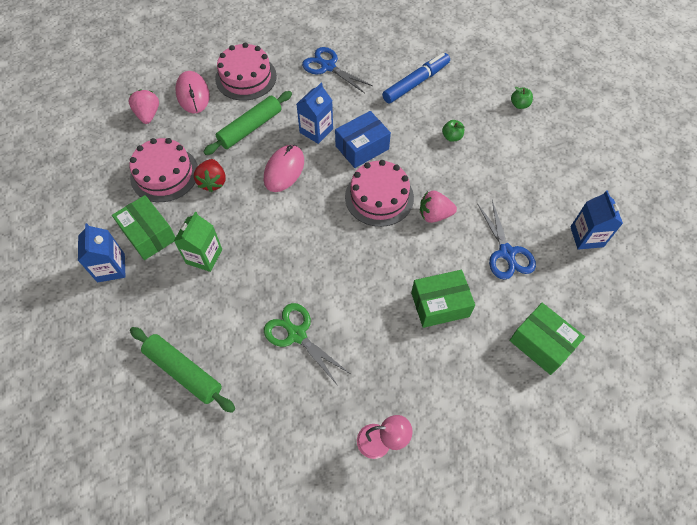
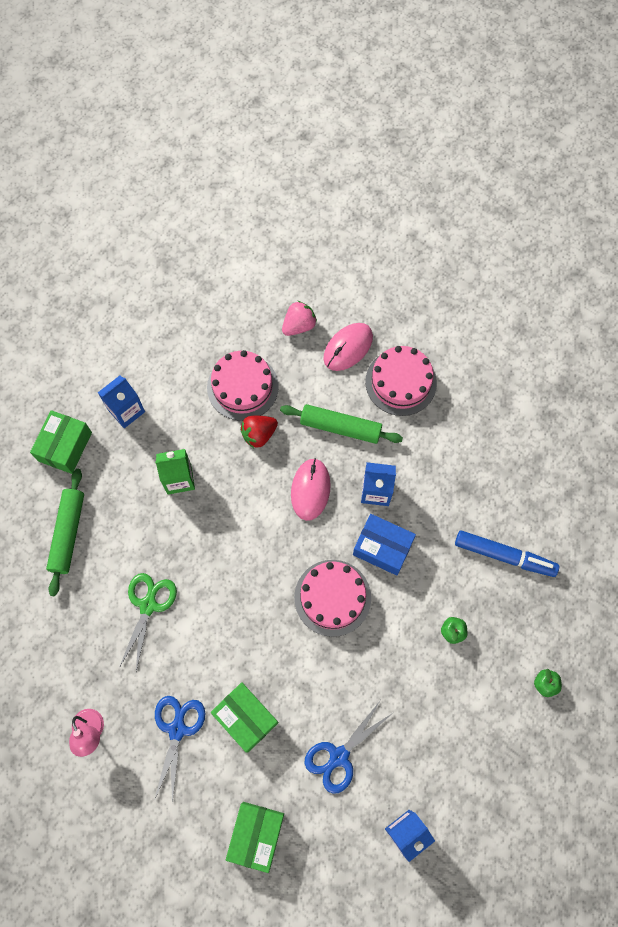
camera: 60 degrees right, 10 degrees up
(149, 234) = (174, 418): green box -> green box (65, 446)
(284, 170) = (310, 490): pink mouse -> pink mouse turned 75 degrees counterclockwise
(328, 67) = (467, 453): blue scissors -> blue scissors (177, 729)
(434, 215) = (343, 663): pink strawberry -> none

